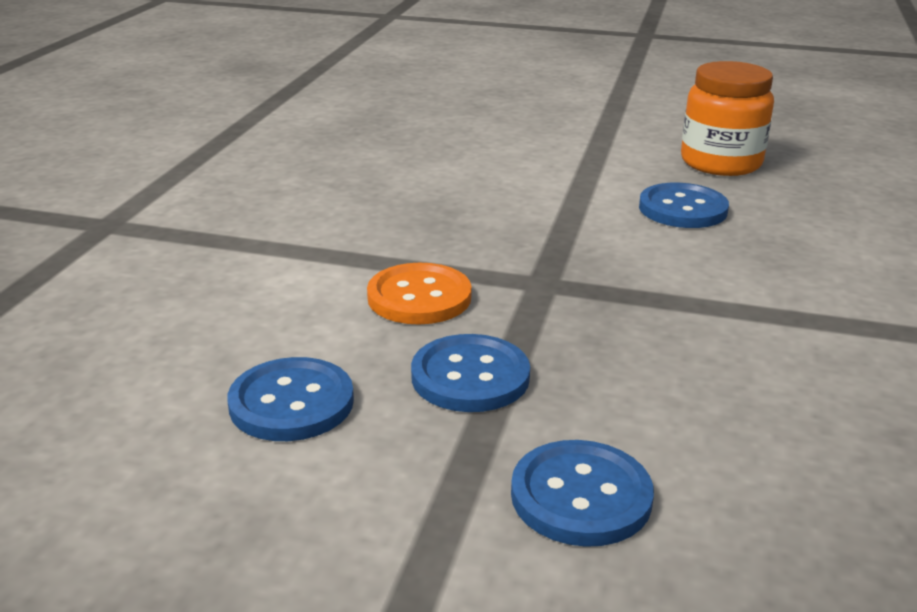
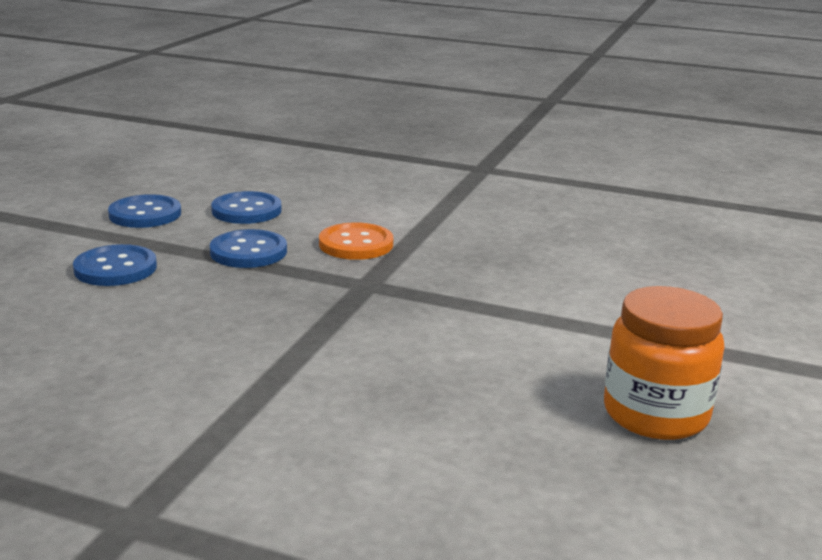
camera: 95 degrees right, 5 degrees down
(682, 209) = (510, 365): blue button -> blue button (145, 214)

